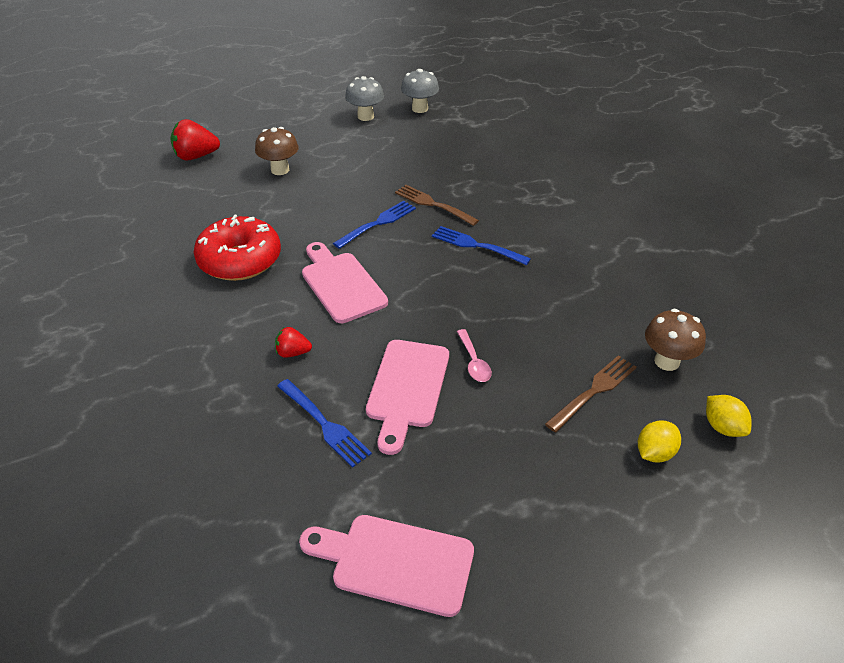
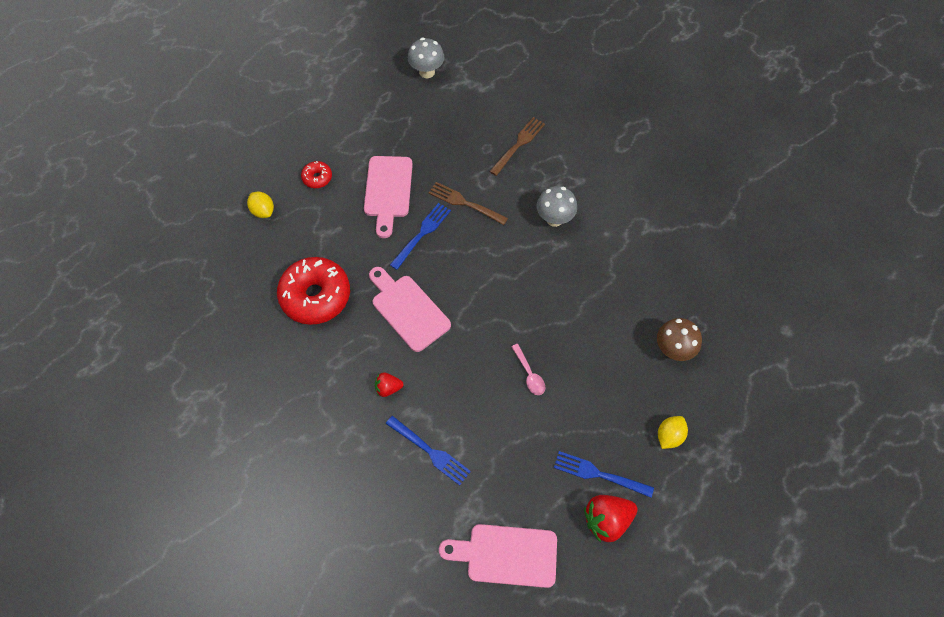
camera: 10 degrees left, 20 degrees up
(196, 156) = (233, 170): red strawberry -> red strawberry (606, 520)
(280, 170) = (317, 178): brown mushroom -> red donut
(365, 116) = (378, 91): grey mushroom -> grey mushroom (554, 219)
(407, 388) = (484, 408): pink cutting board -> pink cutting board (388, 191)
(477, 245) = (511, 248): blue fork -> blue fork (599, 474)
(593, 392) = (621, 388): brown fork -> brown fork (518, 145)
(722, 427) = (715, 405): yellow lemon -> yellow lemon (263, 211)

